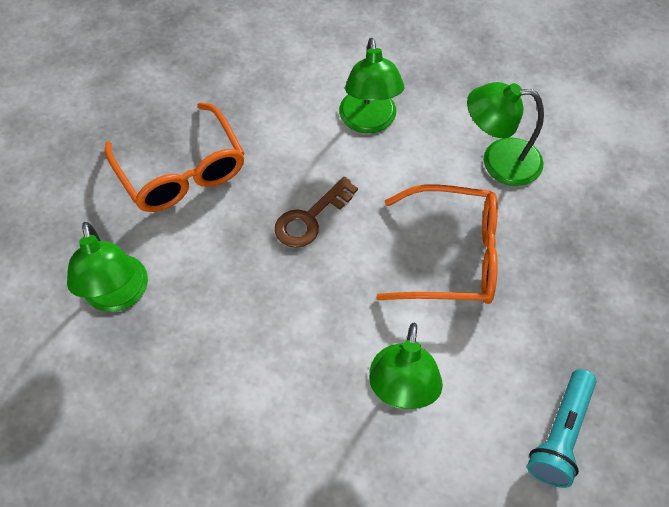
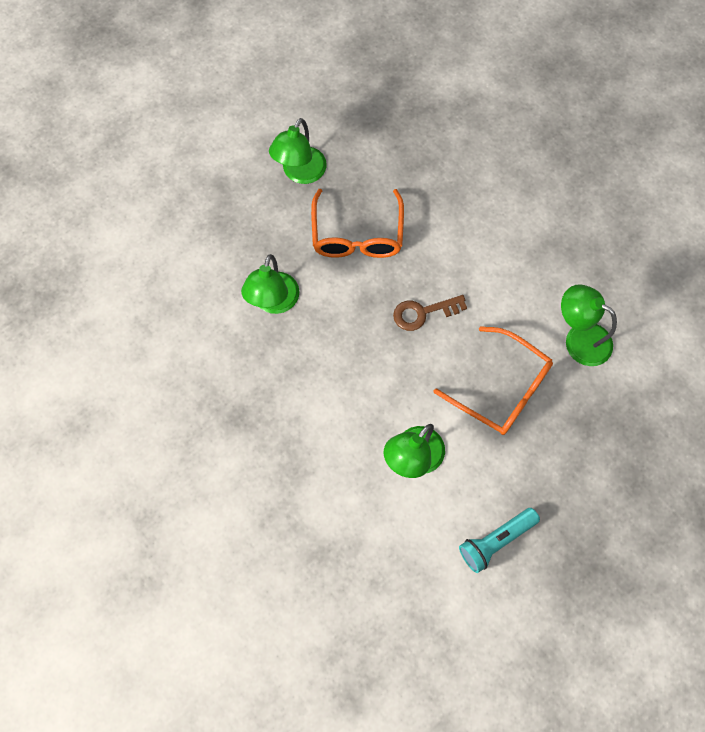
camera: 30 degrees right, 10 degrees up
(369, 122) = (505, 262): green lamp -> green lamp (300, 173)

